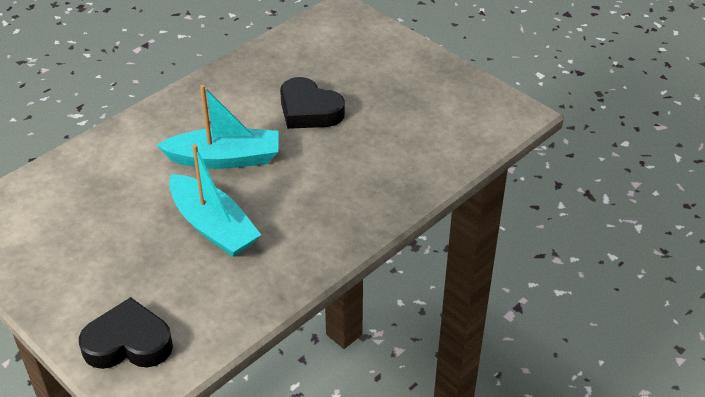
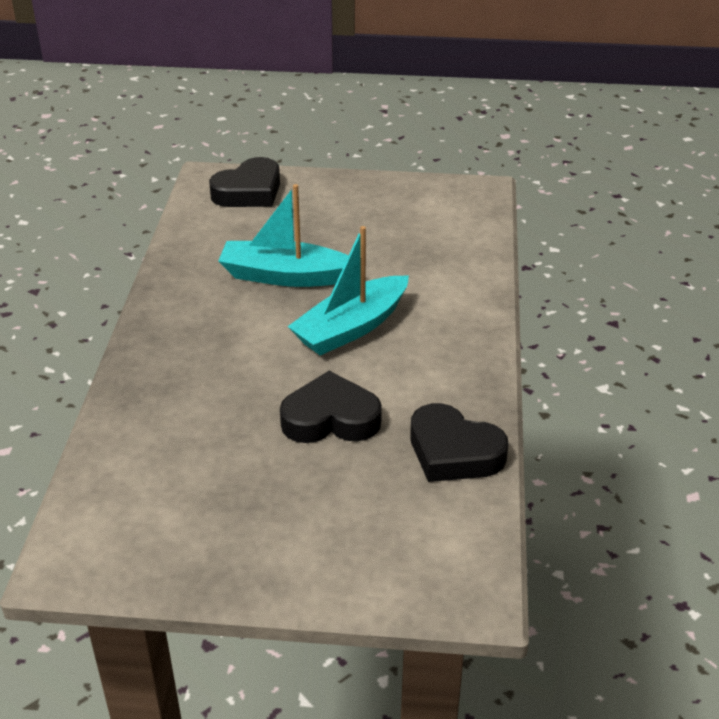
camera: 140 degrees right, 5 degrees down
(270, 61) = (453, 452): none -> black heart

